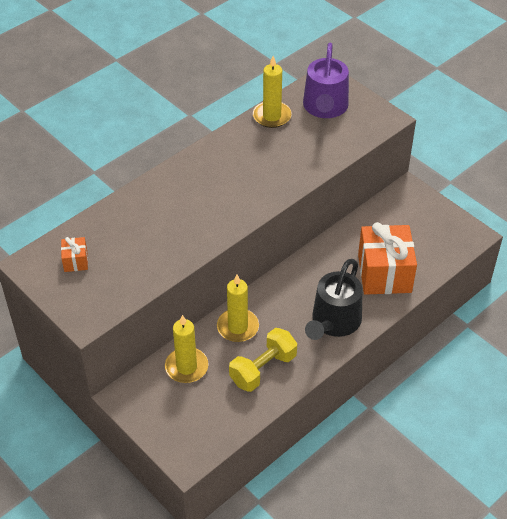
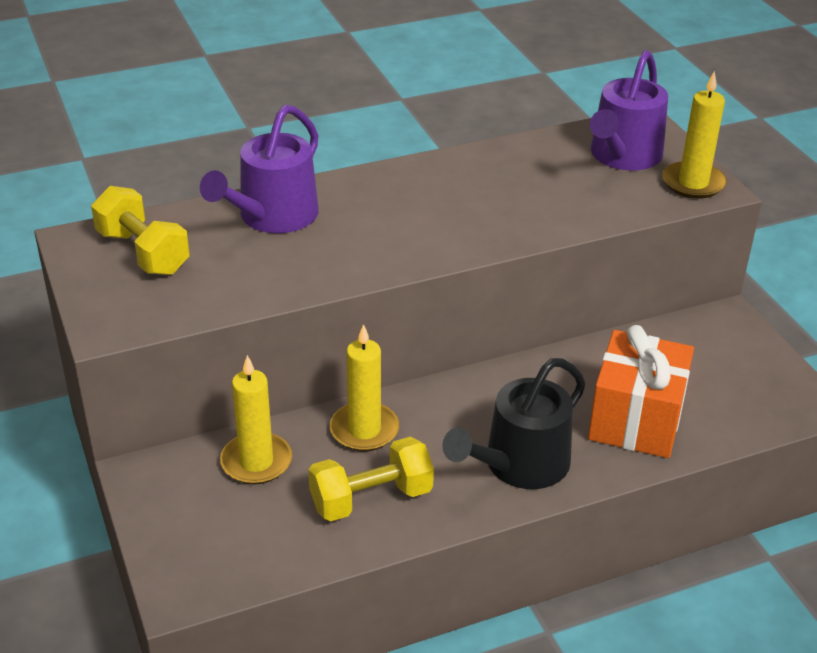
camera: 20 degrees right, 10 degrees down
(75, 261) = (143, 253): orange gift -> yellow dumbbell
(140, 211) = (273, 216): none -> purple watering can
(272, 116) = (535, 149): yellow candle -> yellow candle (693, 183)

